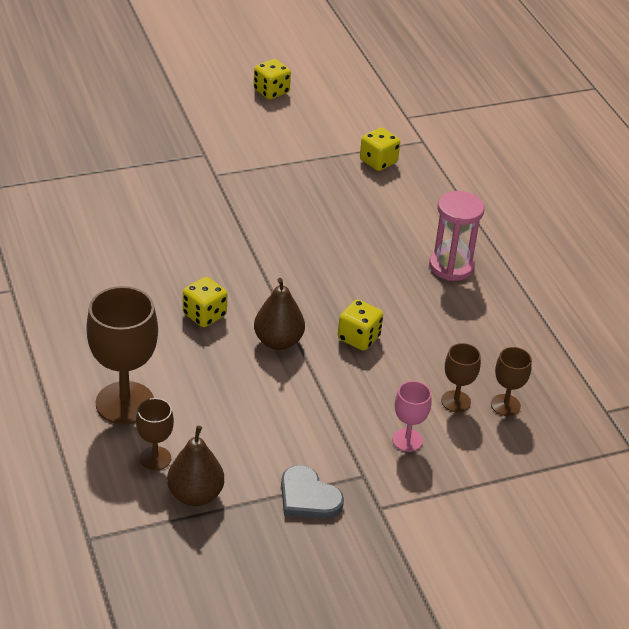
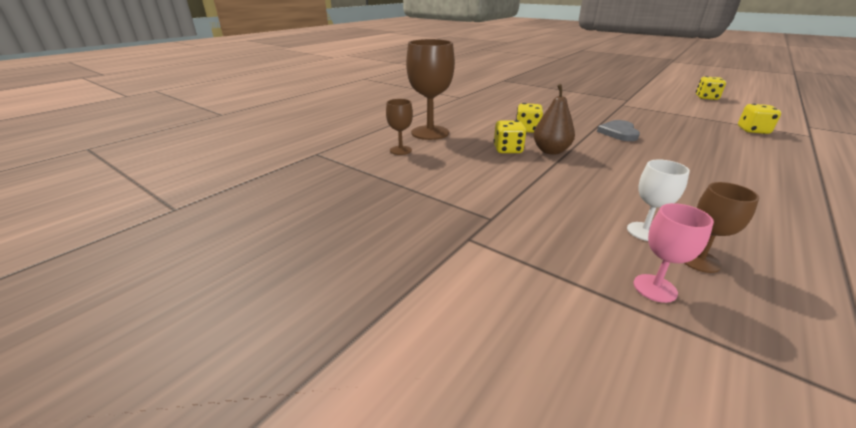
camera: 60 degrees right, 10 degrees down
(195, 495) = (386, 168): brown pear -> none
(308, 497) = (436, 204): grey heart -> grey heart (619, 133)
(358, 338) = (610, 172): yellow dice -> yellow dice (508, 150)
(407, 440) = (559, 224): pink goblet -> pink goblet (654, 288)
(451, 266) = (755, 179): pink hourglass -> none
(456, 401) = (644, 231): brown goblet -> white goblet

